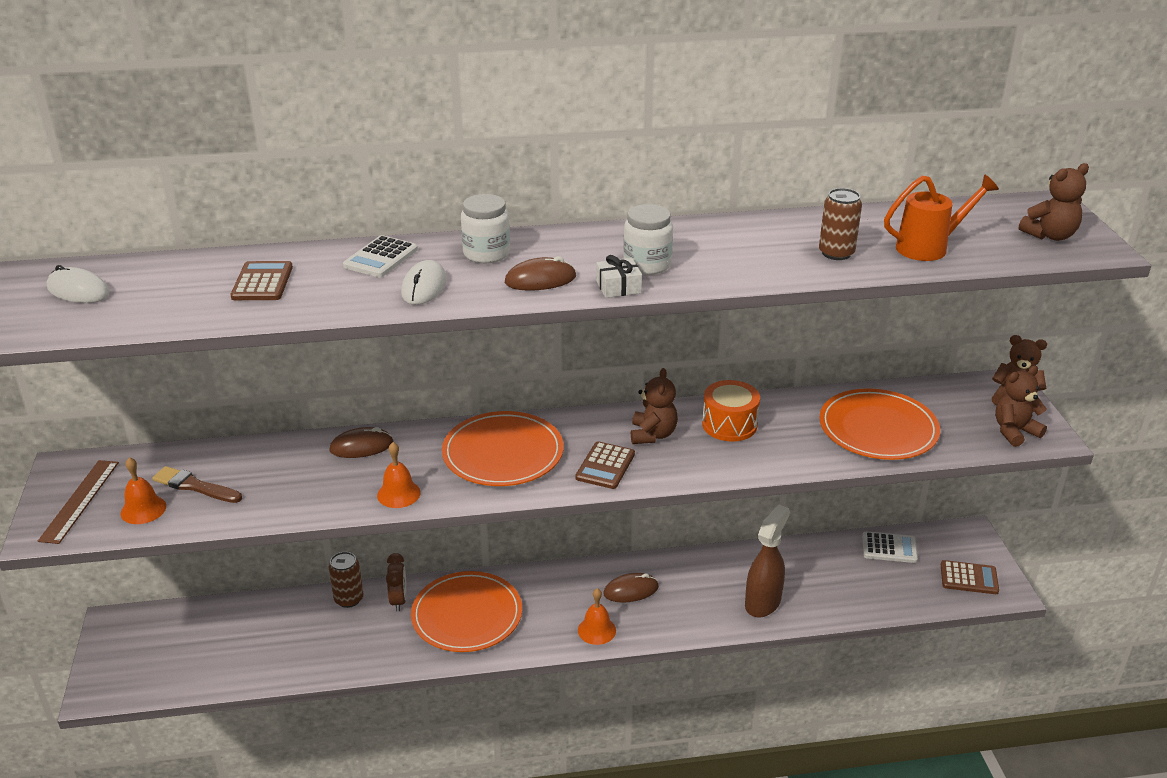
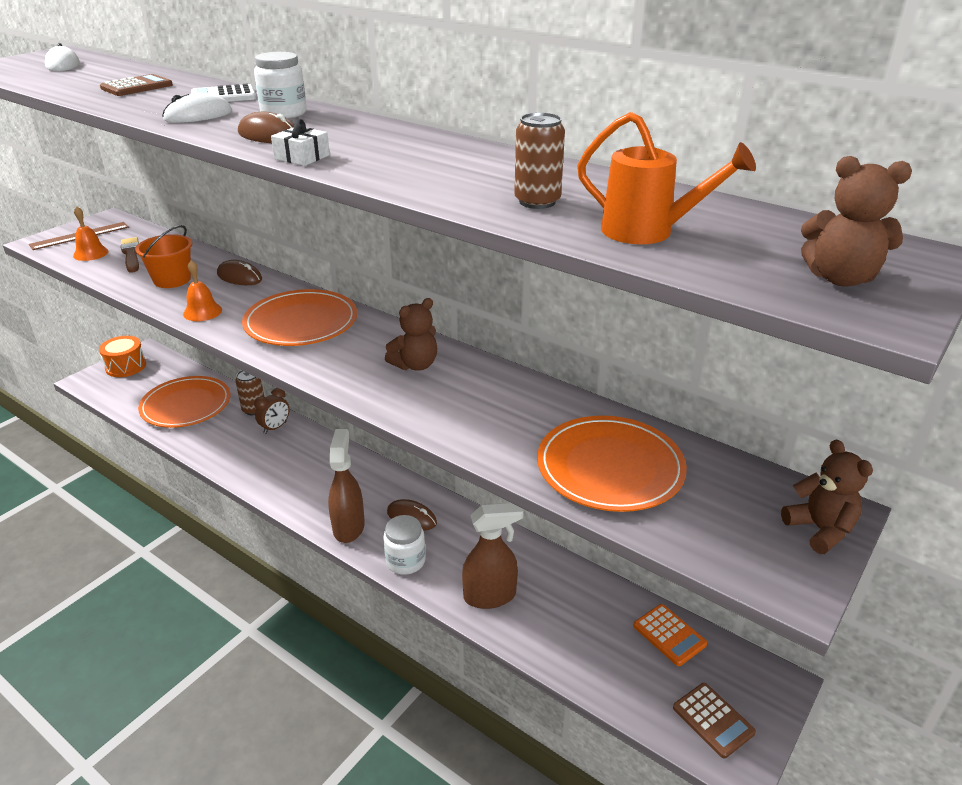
camera: 45 degrees right, 0 degrees up
(301, 484) = (172, 280): none -> orange bucket
(467, 615) = (294, 461): orange plate -> orange plate (186, 405)
(596, 630) = (348, 527): orange bell -> brown spray bottle
(605, 466) = (343, 366): brown calculator -> none
(647, 264) = (362, 153): white jar -> white jar (405, 561)
(729, 424) = (485, 390): orange drum -> orange drum (126, 366)
(889, 548) = (669, 635): white calculator -> orange calculator
(1014, 432) = (760, 558): brown teddy bear -> none

